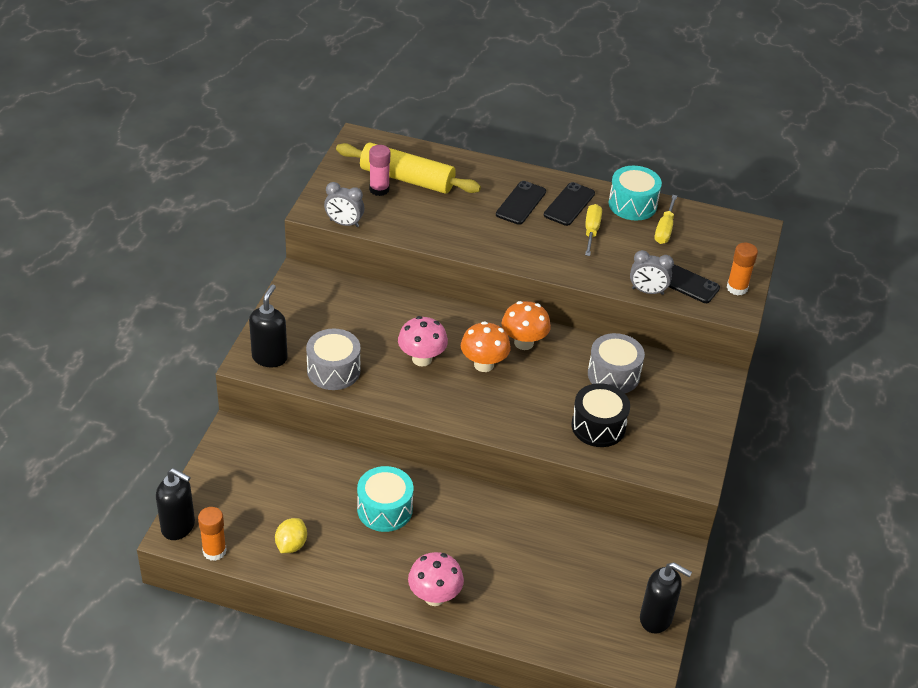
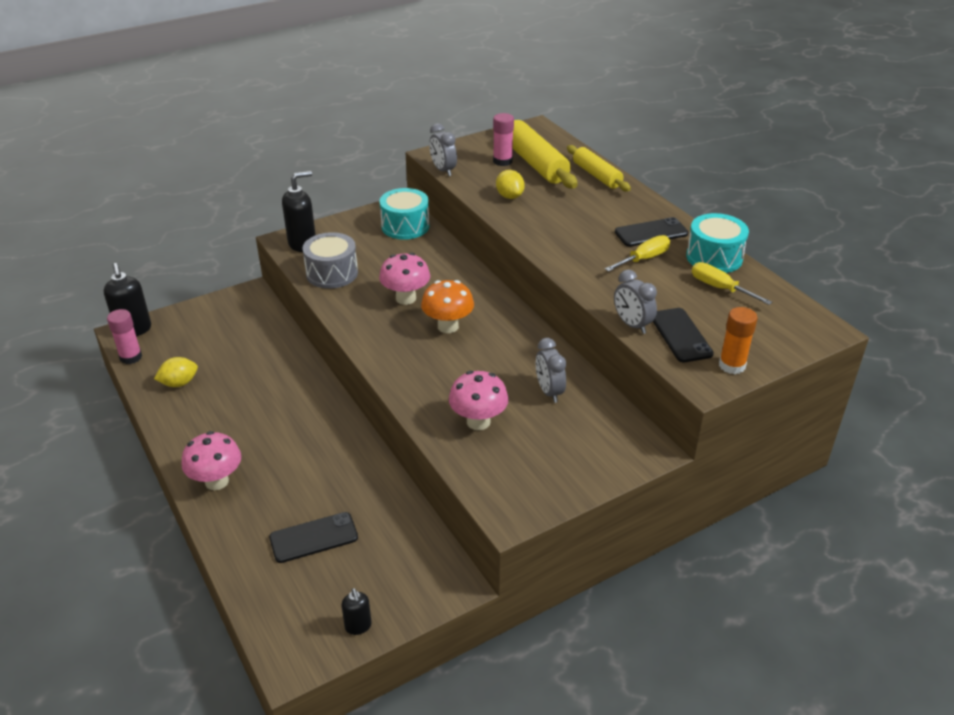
camera: 45 degrees right, 5 degrees down
(214, 551) = (131, 357): orange glue stick -> pink glue stick
(384, 509) = (271, 399): turquoise drum -> turquoise drum (405, 226)
(430, 223) = (509, 196): none -> yellow lemon
(468, 168) = (597, 175): none -> yellow rolling pin
(521, 203) = (607, 214): black phone -> black phone (313, 537)
(524, 343) = (503, 328): orange mushroom -> none
(598, 426) = (478, 422): black drum -> pink mushroom
(613, 375) = (549, 391): grey drum -> grey clock
(656, 619) = (358, 626): black soap dispenser -> black soap dispenser, size x0.56
(664, 229) = (720, 288): yellow screwdriver -> yellow screwdriver turned 75 degrees clockwise

